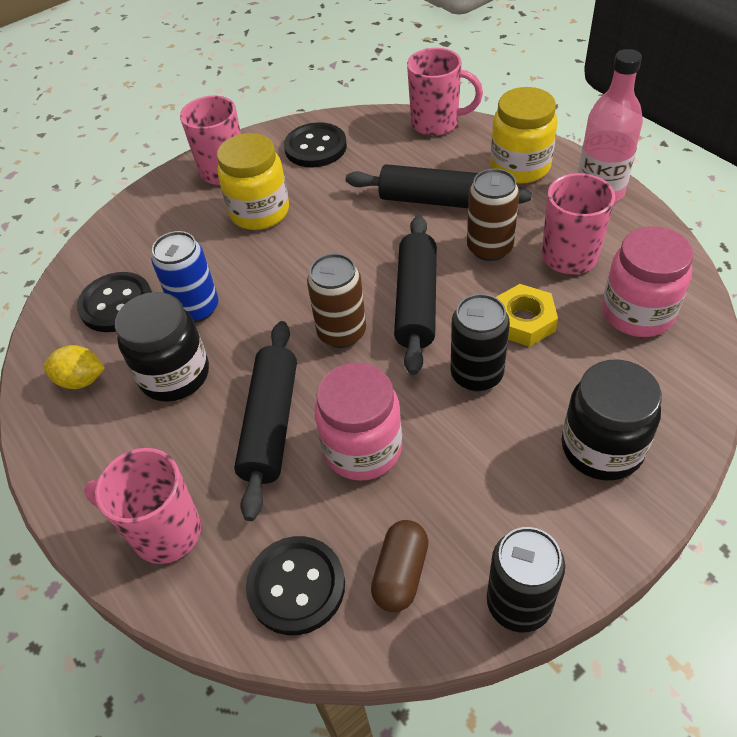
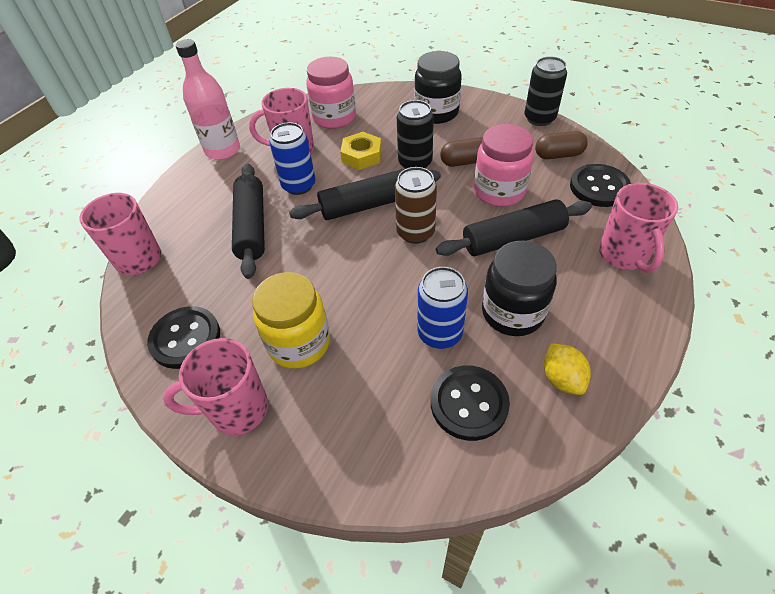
camera: 115 degrees left, 0 degrees up
(449, 435) = (464, 162): none -> brown capsule
(489, 248) = (299, 185): brown can -> blue can
(520, 167) = (199, 193): yellow jar -> none

